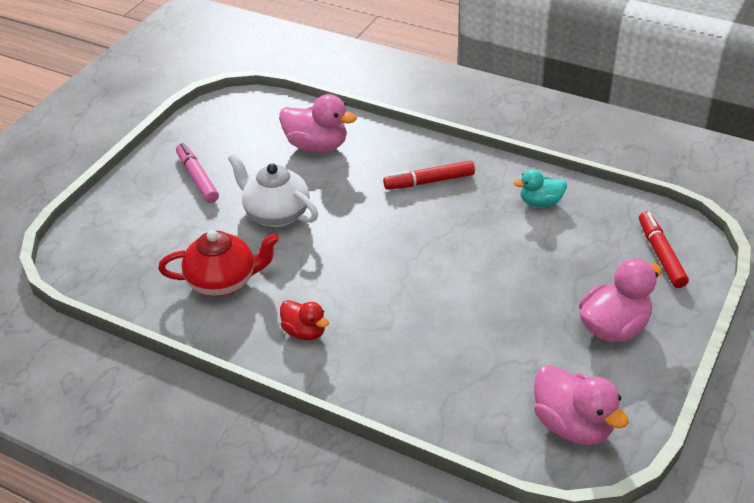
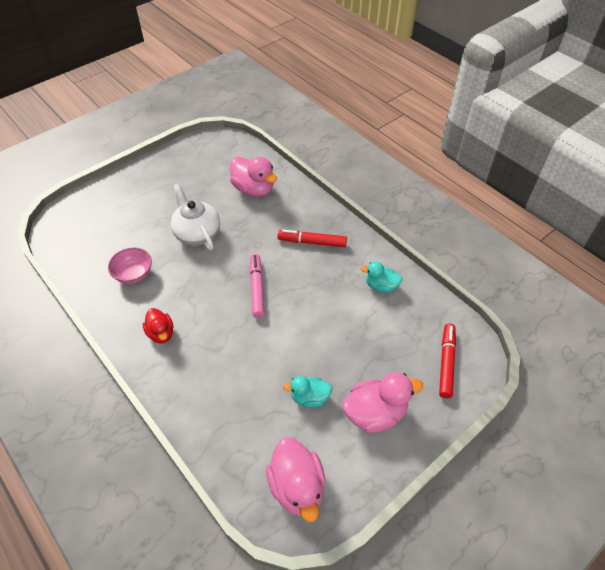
camera: 20 degrees right, 10 degrees up
(197, 178) = (164, 190): pink marker -> pink marker (257, 288)
(223, 282) = (134, 274): red teapot -> pink bowl
(530, 337) = (309, 398): none -> turquoise duck

